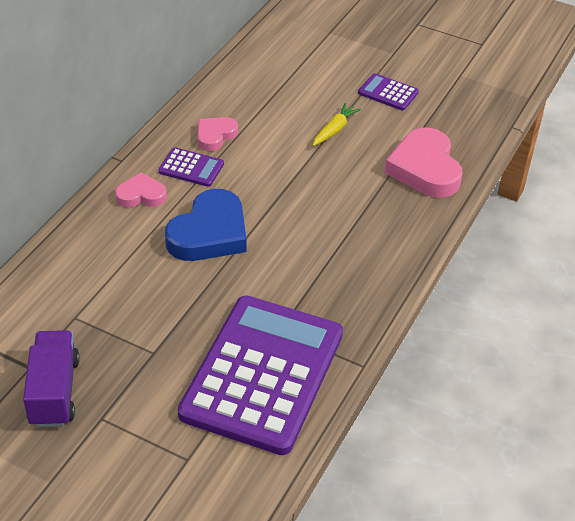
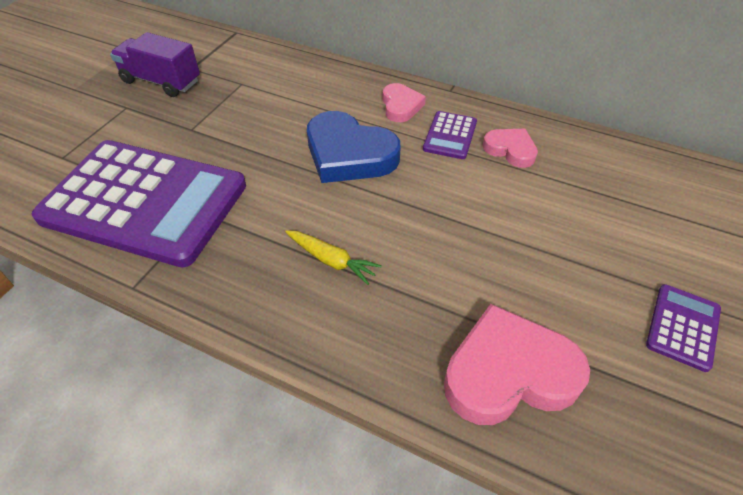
camera: 90 degrees right, 5 degrees up
(54, 392) = (161, 82): purple truck -> purple truck turned 150 degrees counterclockwise
(334, 130) = (563, 259): yellow carrot -> yellow carrot (331, 260)

